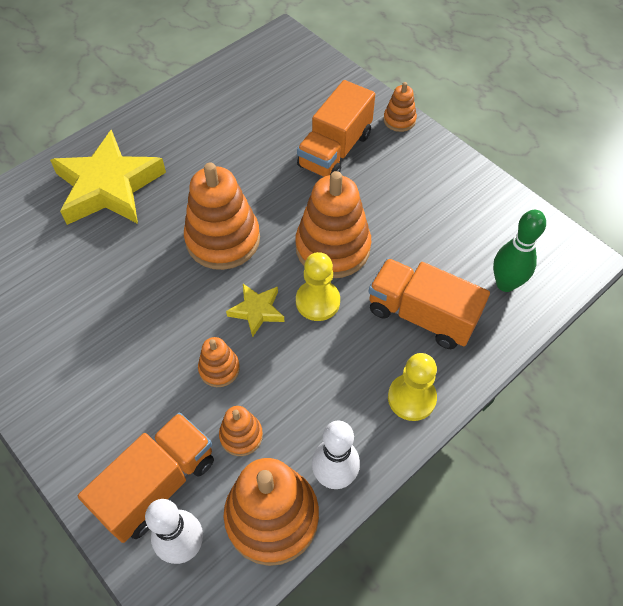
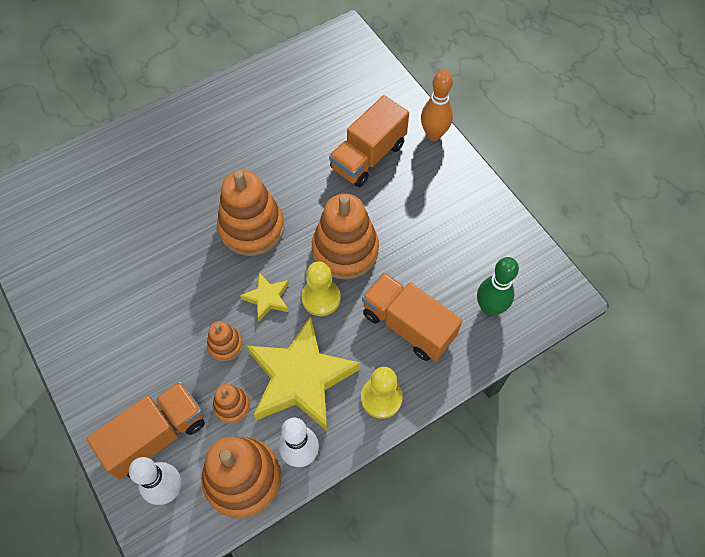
camera: 10 degrees right, 5 degrees up
(108, 187) = (163, 163): yellow star -> yellow star (300, 378)
(399, 120) = (433, 134): orange stacking toy -> orange bowling pin

